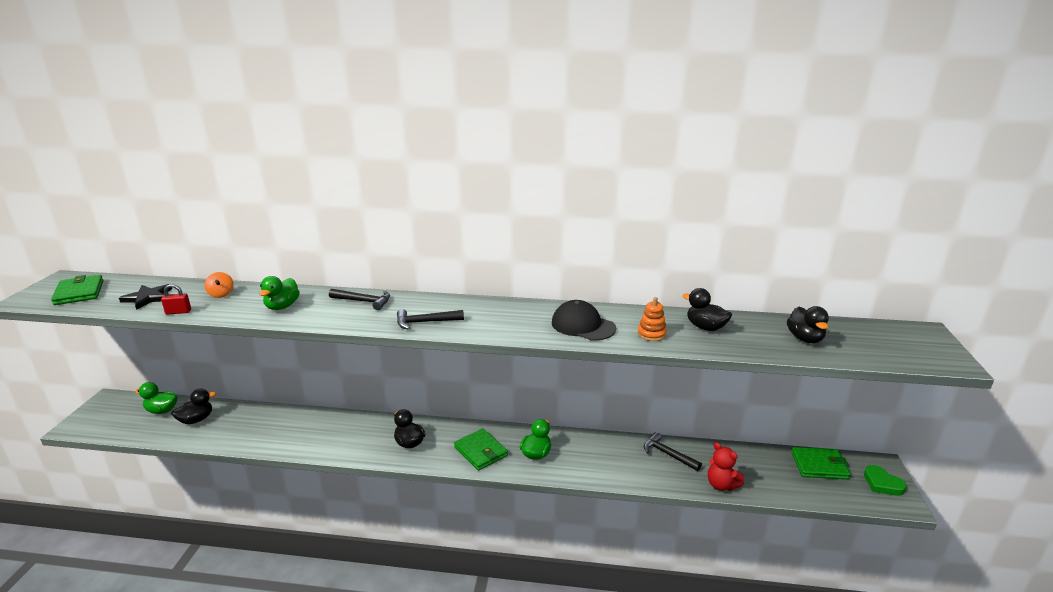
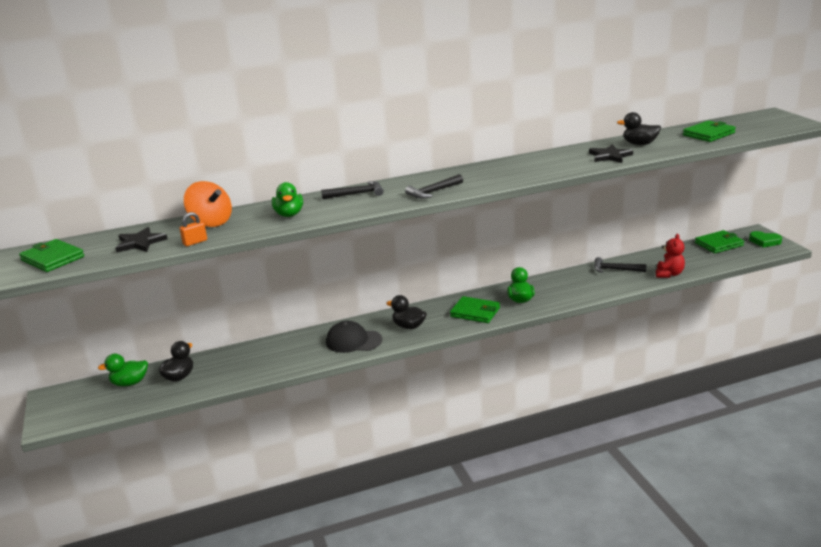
camera: 25 degrees left, 0 degrees up
(178, 312) = (195, 242): red padlock -> orange padlock
(221, 294) = (211, 222): orange spinning top -> orange spinning top, size x1.81
(583, 325) = (555, 164): black cap -> black cap (353, 341)
(651, 334) = (610, 156): orange stacking toy -> black star
(721, 485) = (669, 274): red teddy bear -> red teddy bear turned 90 degrees counterclockwise
(805, 338) = (708, 134): black duck -> green wallet

